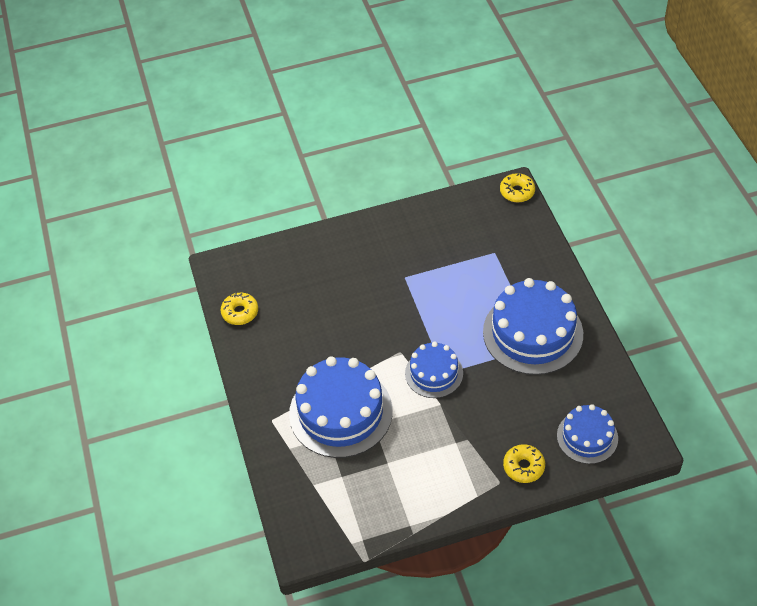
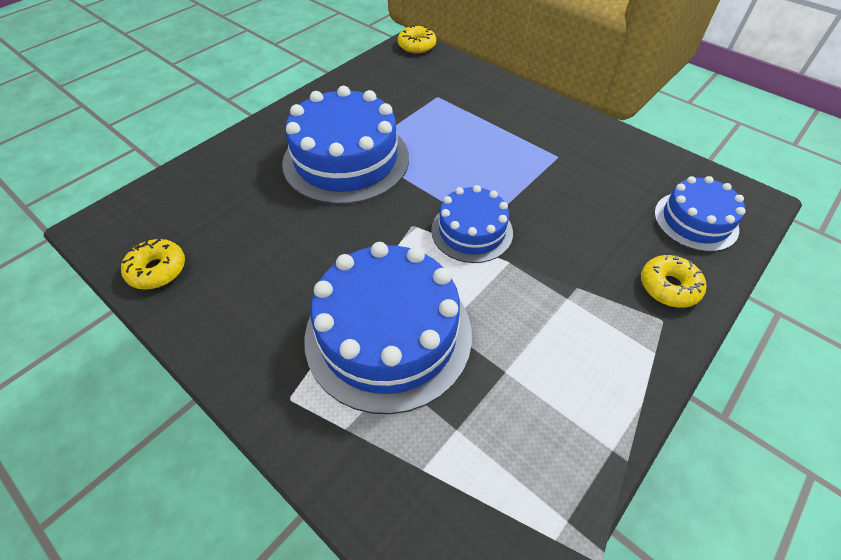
camera: 35 degrees left, 0 degrees up
(533, 333) = (540, 148): blue cake -> blue cake (346, 160)

